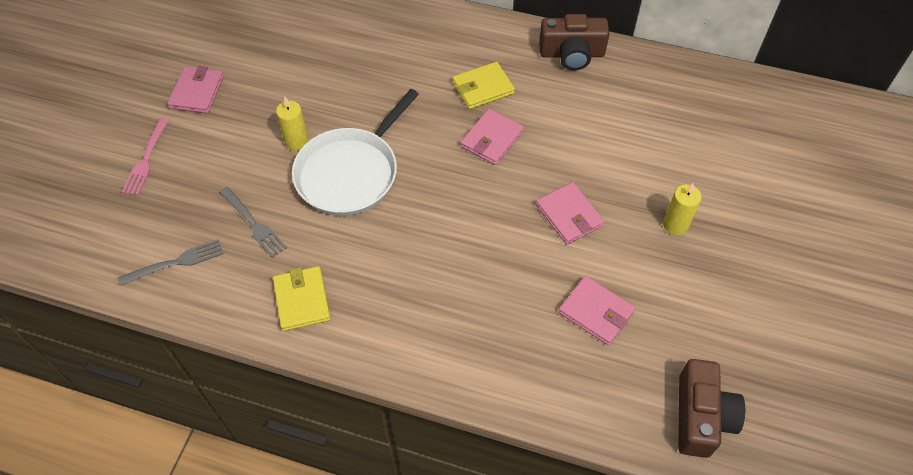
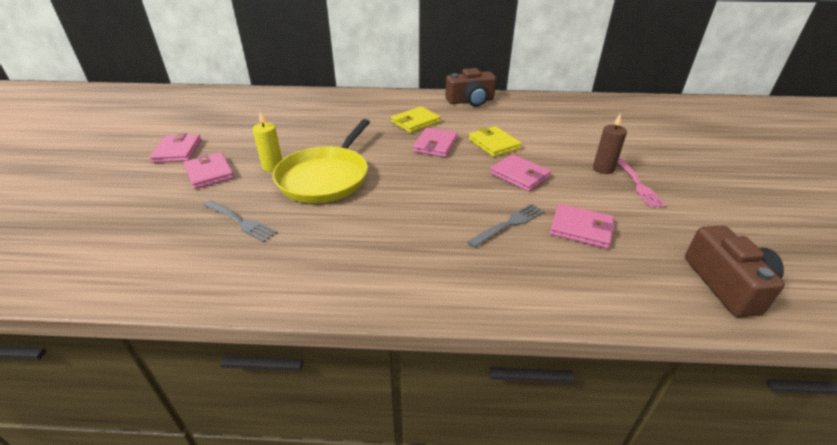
camera: 15 degrees left, 20 degrees down
(146, 159) = (127, 195): pink fork -> pink fork (638, 184)
(175, 263) = (158, 262): grey fork -> grey fork (509, 224)
(229, 139) = (209, 173): none -> pink wallet
(302, 300) = (301, 268): yellow wallet -> yellow wallet (494, 144)
(350, 172) = (325, 177): white pan -> yellow pan
(675, 225) = (603, 169): yellow candle -> brown candle

